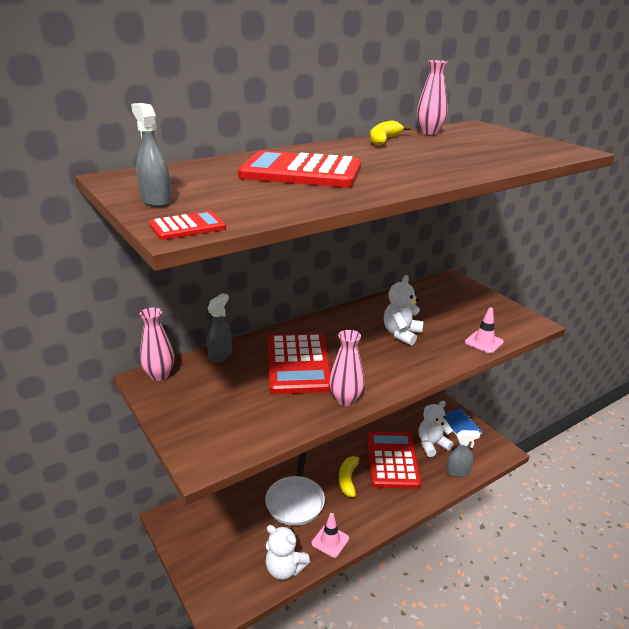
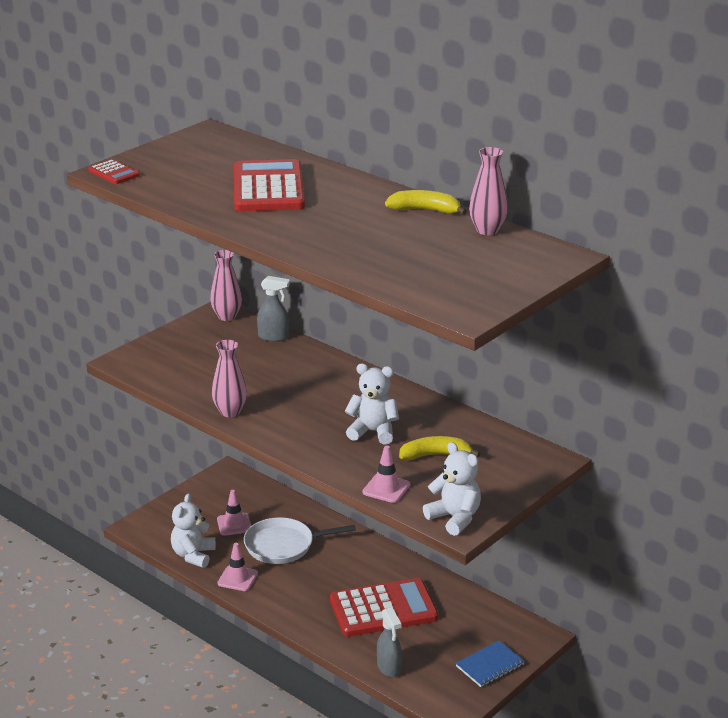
camera: 75 degrees right, 0 degrees up
(155, 201) = (162, 154): grey spray bottle -> none
(251, 528) = (234, 524): none -> pink traffic cone
(298, 364) = (278, 379): red calculator -> none
(348, 479) = (334, 578): yellow banana -> yellow banana (435, 455)
(432, 445) = (431, 641): white teddy bear -> white teddy bear (454, 518)

